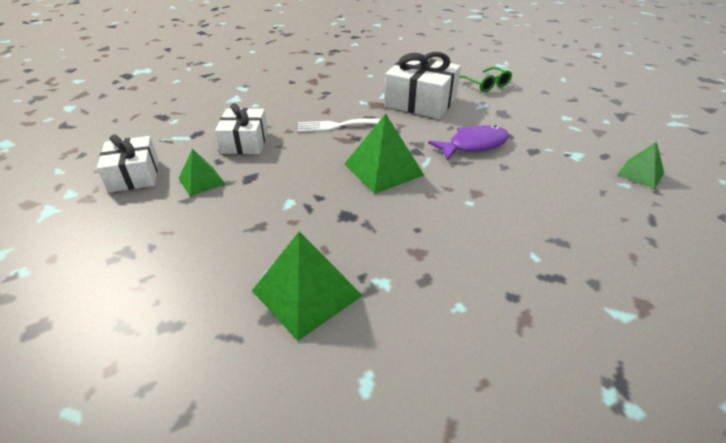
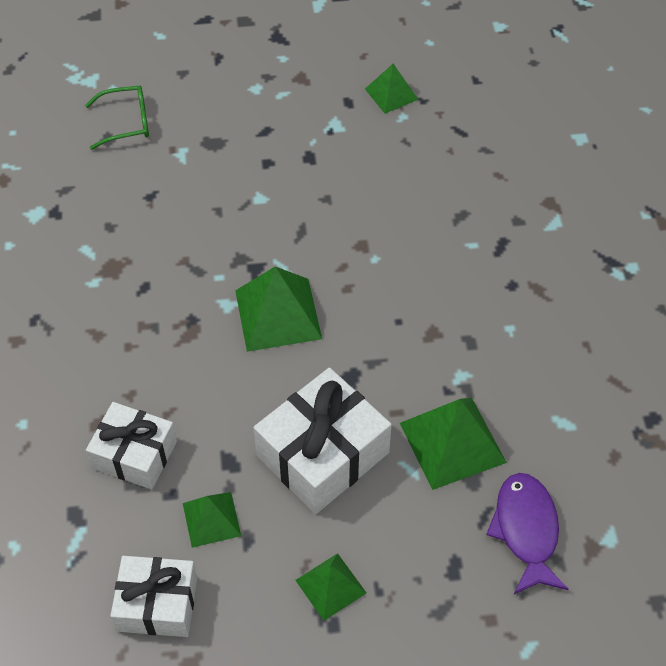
camera: 70 degrees left, 15 degrees up
(148, 249) = (330, 586): none -> green pyramid
(340, 125) = (148, 329): white fork -> none
(420, 102) = (133, 215): white gift -> white gift (323, 454)
(473, 145) = (270, 206): purple fish -> purple fish (526, 530)

